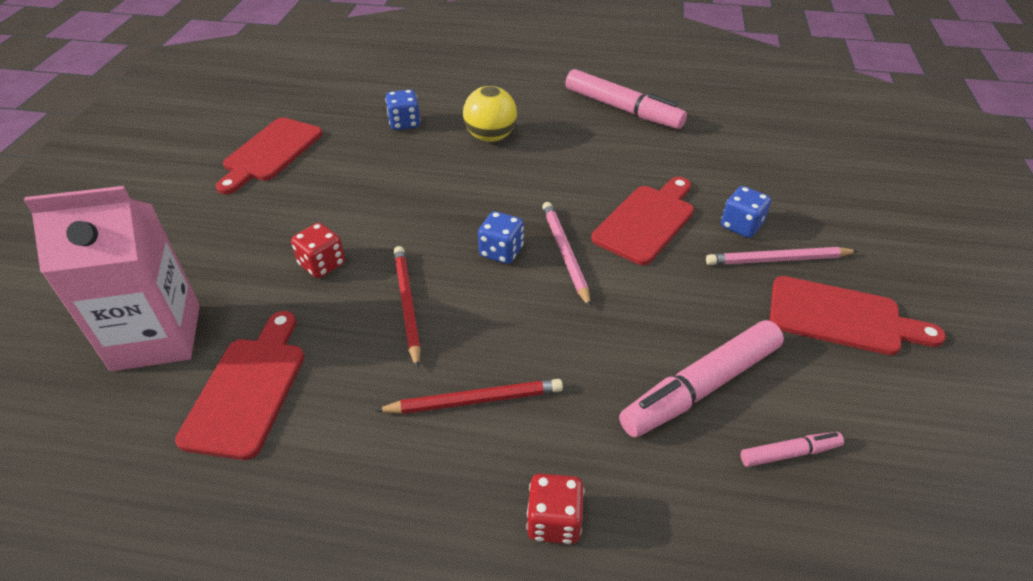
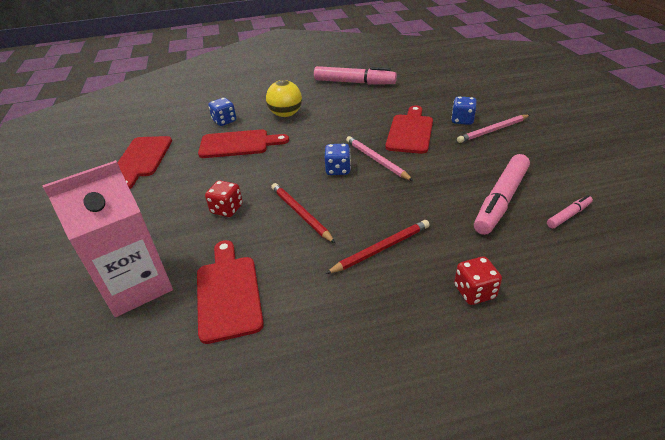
camera: 20 degrees left, 5 degrees down
(842, 317) = (545, 147): red cutting board -> red cutting board (238, 144)

